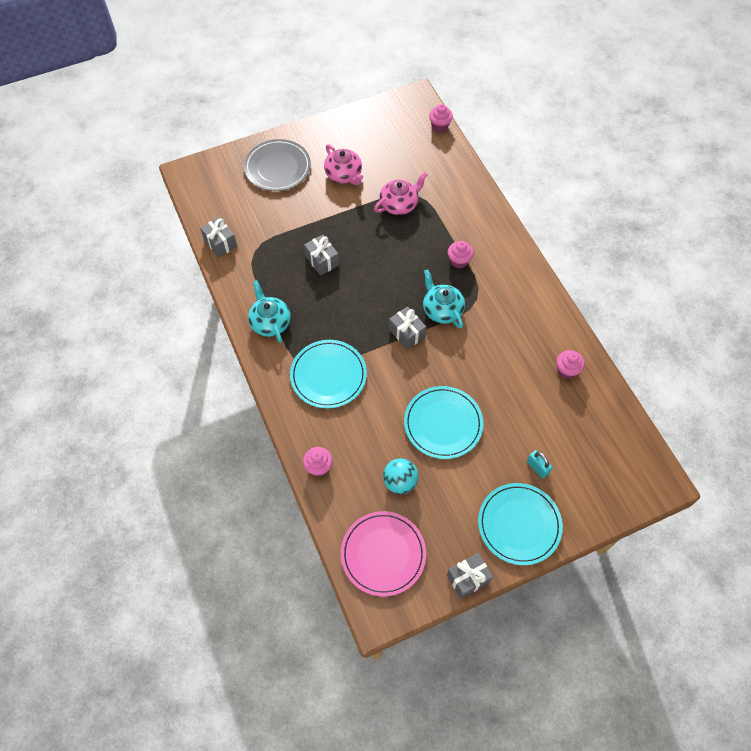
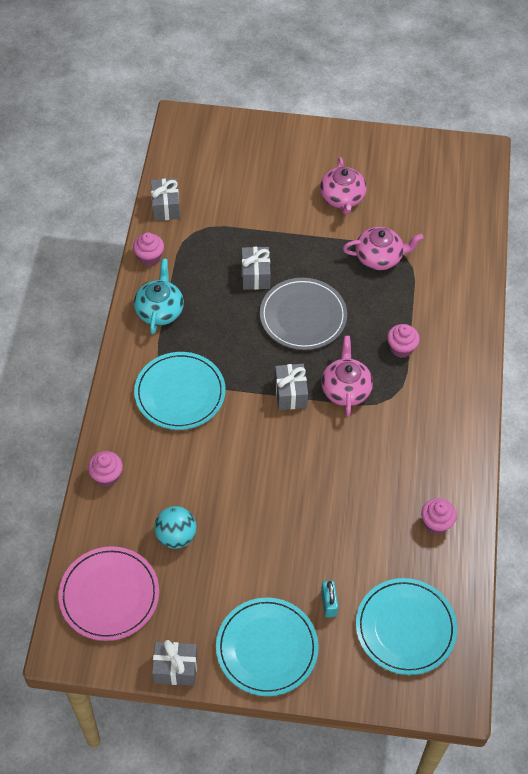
camera: 30 degrees right, 5 degrees down
(277, 167) = (278, 158): grey plate -> grey plate (303, 316)
(439, 126) = (486, 195): pink cupcake -> pink cupcake (149, 257)
(442, 309) = (345, 389): turquoise teapot -> pink teapot
(443, 423) = (262, 504): turquoise plate -> turquoise plate (405, 628)

